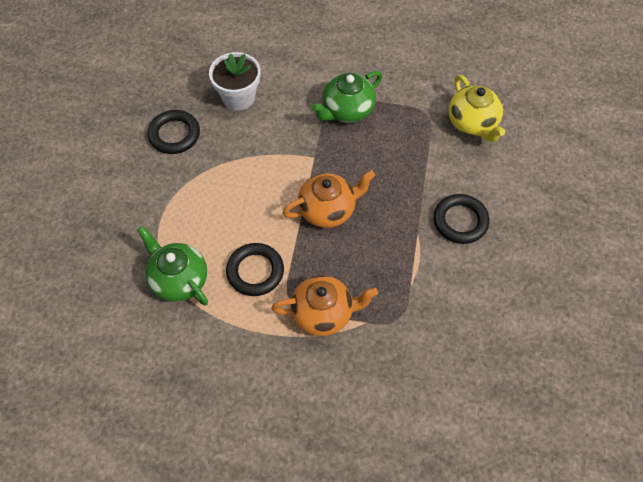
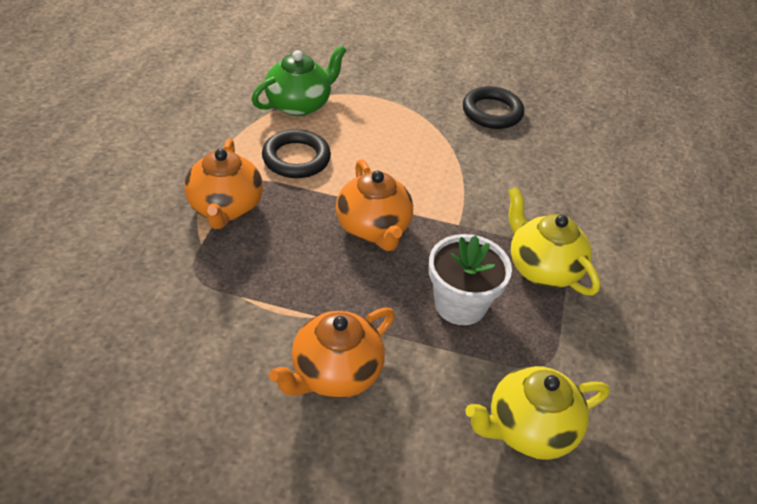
camera: 90 degrees right, 15 degrees down
(238, 97) = (554, 165): white flower pot -> white flower pot (460, 304)
(347, 110) = (542, 268): green teapot -> yellow teapot
(460, 221) = (334, 373): black ring -> orange teapot

